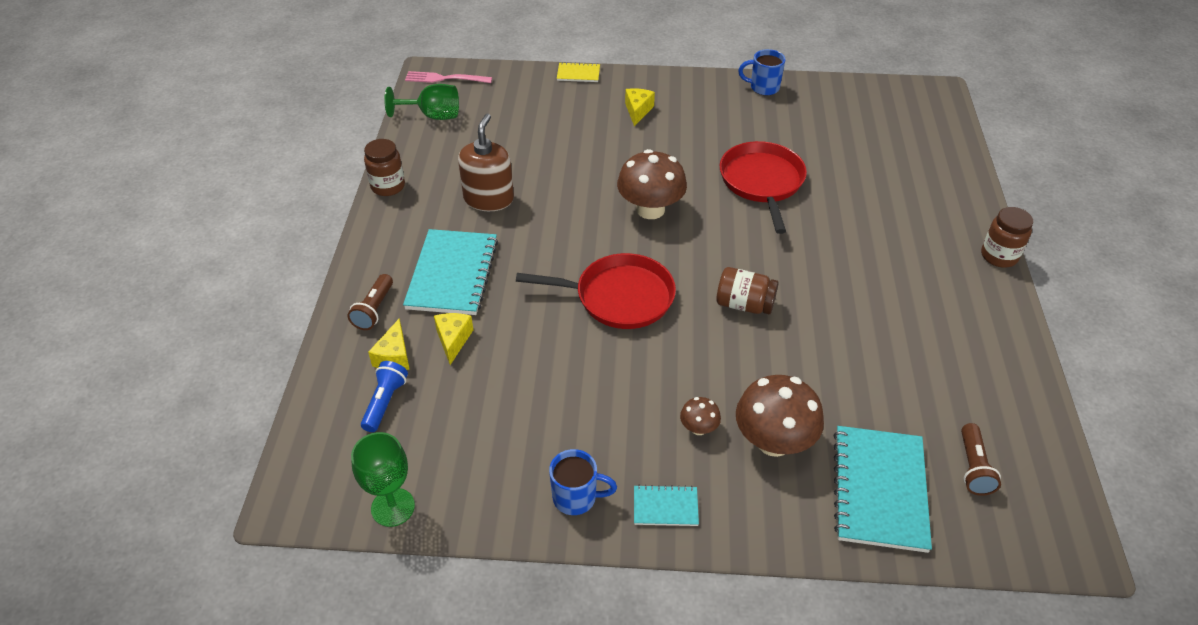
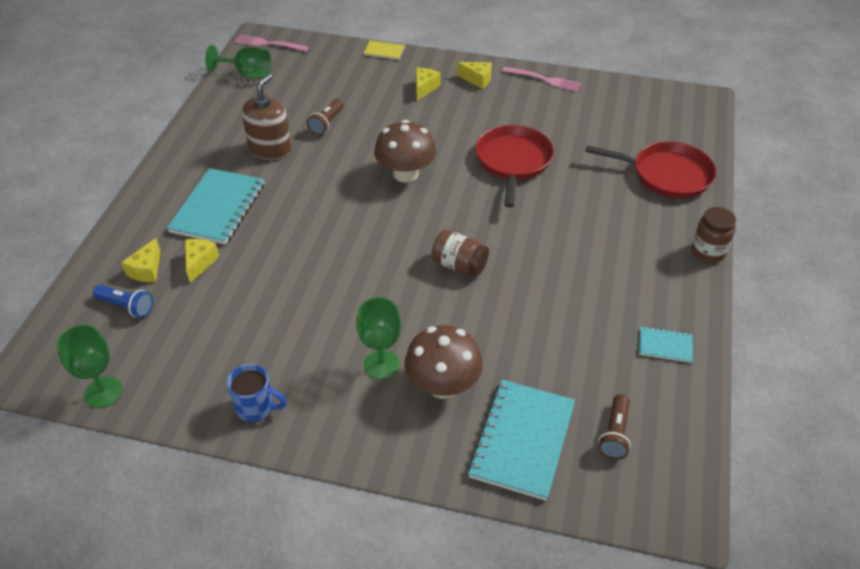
camera: 10 degrees right, 0 degrees up
(374, 310) = (143, 229): brown flashlight -> brown flashlight (327, 123)
(385, 402) = (126, 306): blue flashlight -> blue flashlight turned 90 degrees clockwise
(388, 186) = (190, 129): brown jar -> none
(619, 297) = (352, 245): red pan -> red pan (667, 174)
(665, 507) = (329, 426): turquoise notebook -> turquoise notebook (665, 345)
(692, 95) = (477, 80): none -> yellow cheese
(698, 428) = (381, 365): brown mushroom -> green goblet
(763, 88) = (544, 79): blue mug -> pink fork

